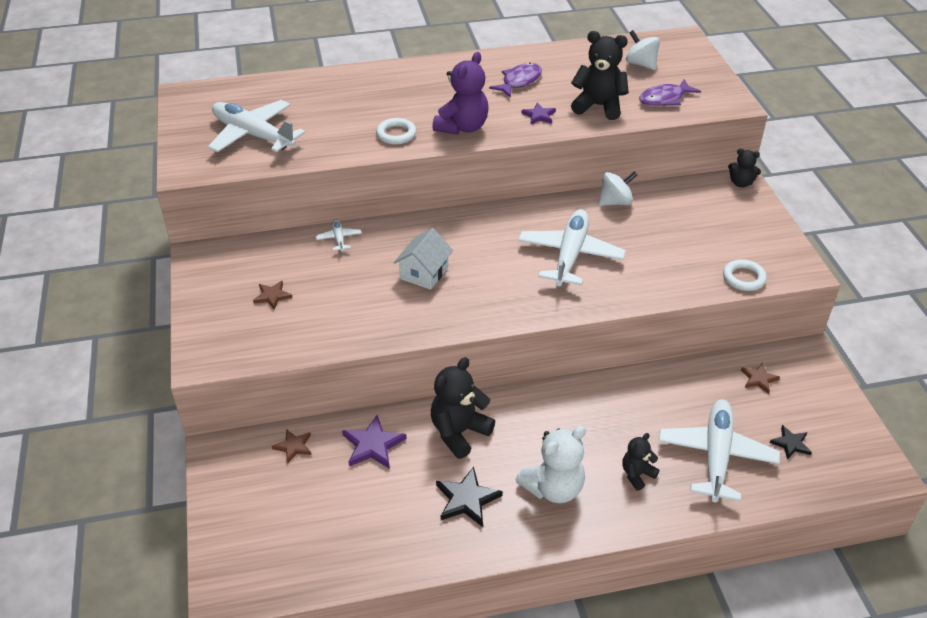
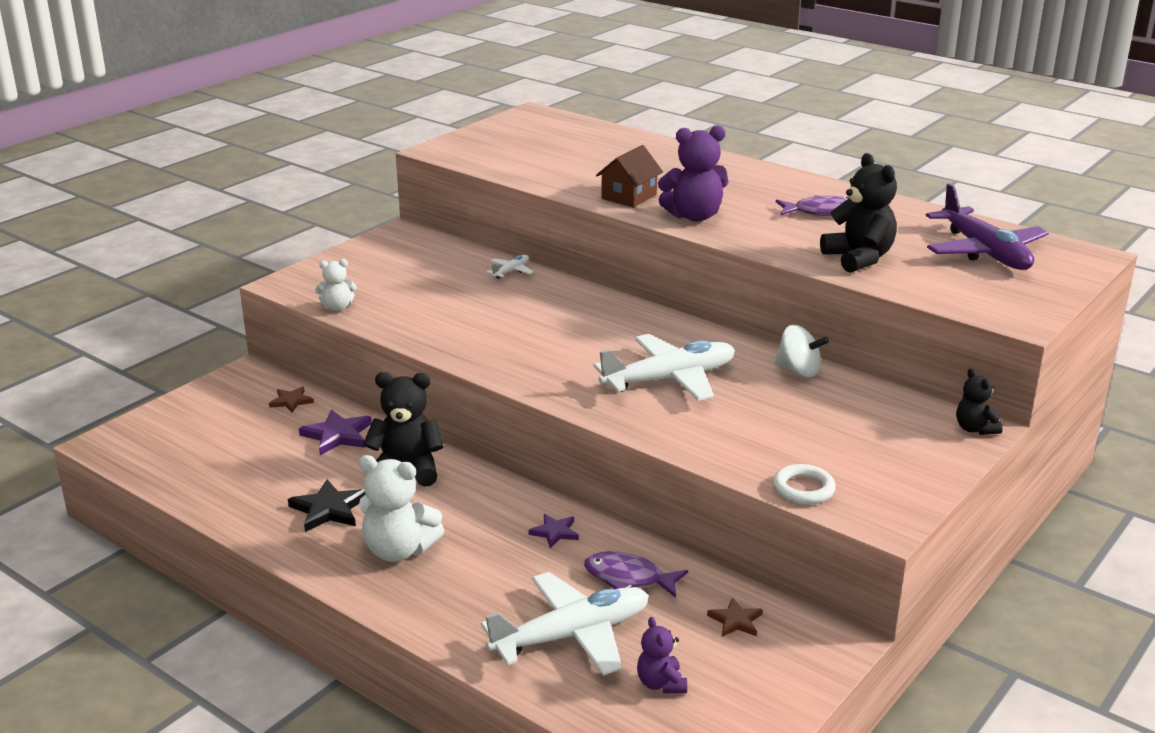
camera: 50 degrees right, 15 degrees down
(253, 135) = (524, 152): white plane -> none
(272, 296) = (396, 277): brown star -> none
(281, 350) = (337, 307): none -> white teddy bear
(396, 134) = (629, 197): white ring -> brown house
(424, 273) = (526, 323): white house -> none
(539, 116) = (782, 239): purple star -> purple star (555, 532)
(637, 474) = (478, 593): black teddy bear -> none
(641, 64) = (984, 252): white spinning top -> purple plane
(664, 99) = (946, 284): purple fish -> purple fish (628, 578)
(790, 444) = (661, 683): black star -> purple teddy bear

